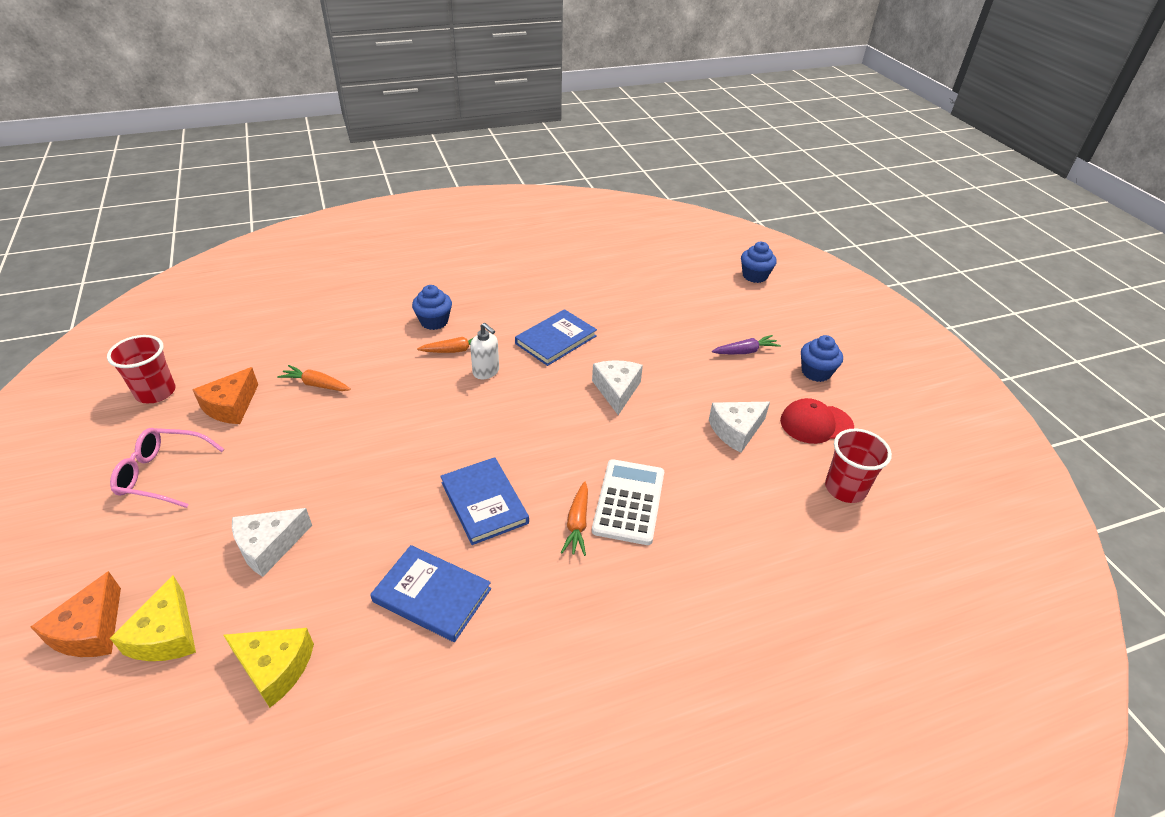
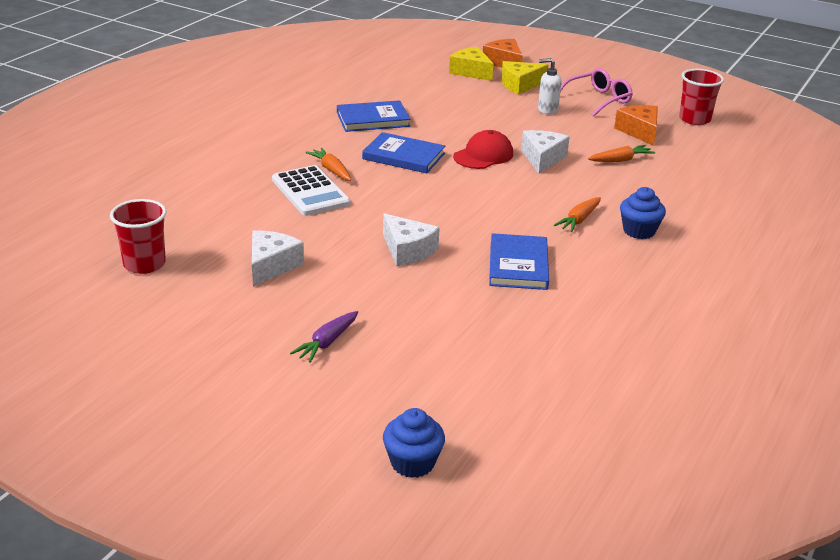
camera: 140 degrees right, 10 degrees down
(269, 546) = (486, 102): white cheese -> white cheese (542, 158)
(275, 668) = (406, 81): yellow cheese -> yellow cheese (520, 85)
(486, 372) = (528, 217): white soap dispenser -> white soap dispenser (547, 110)
(816, 372) = (231, 356): blue cupcake -> none
(816, 424) = (200, 303): red cap -> red cap (483, 155)

